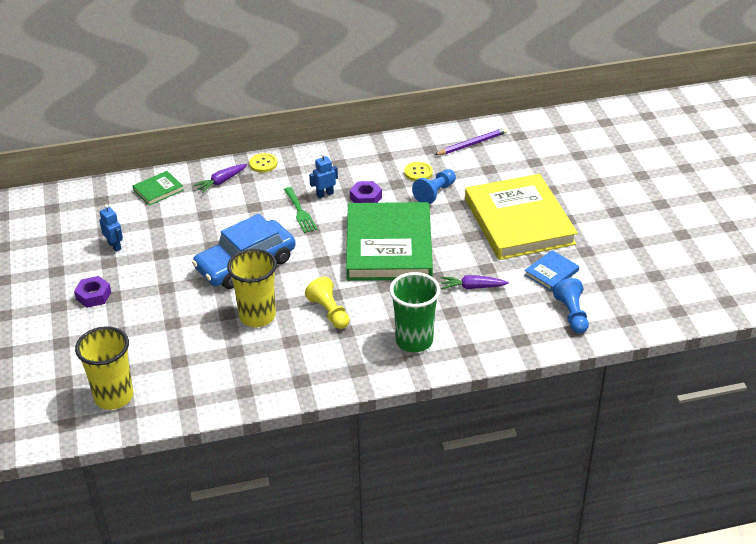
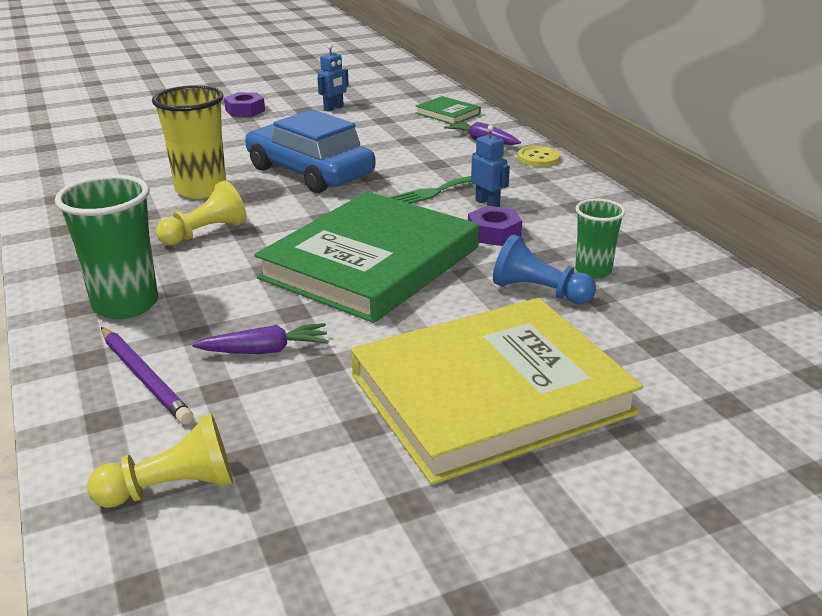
camera: 80 degrees right, 10 degrees down
(114, 397) = (74, 138): yellow cup -> none
(388, 246) = (370, 263): green book -> green book turned 45 degrees counterclockwise
(418, 172) = (593, 271): yellow button -> green cup
(472, 144) = (730, 319): purple pencil -> purple pencil (144, 377)
(472, 287) = (266, 350): purple carrot -> purple carrot turned 90 degrees clockwise
(551, 273) = (319, 449): blue book -> none
(572, 314) = (172, 488): blue pawn -> yellow pawn

